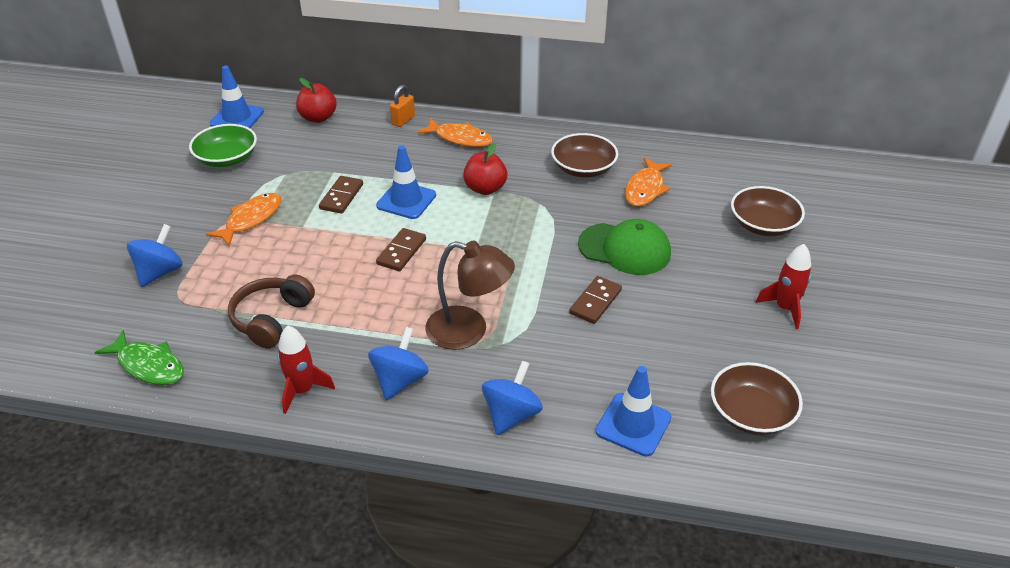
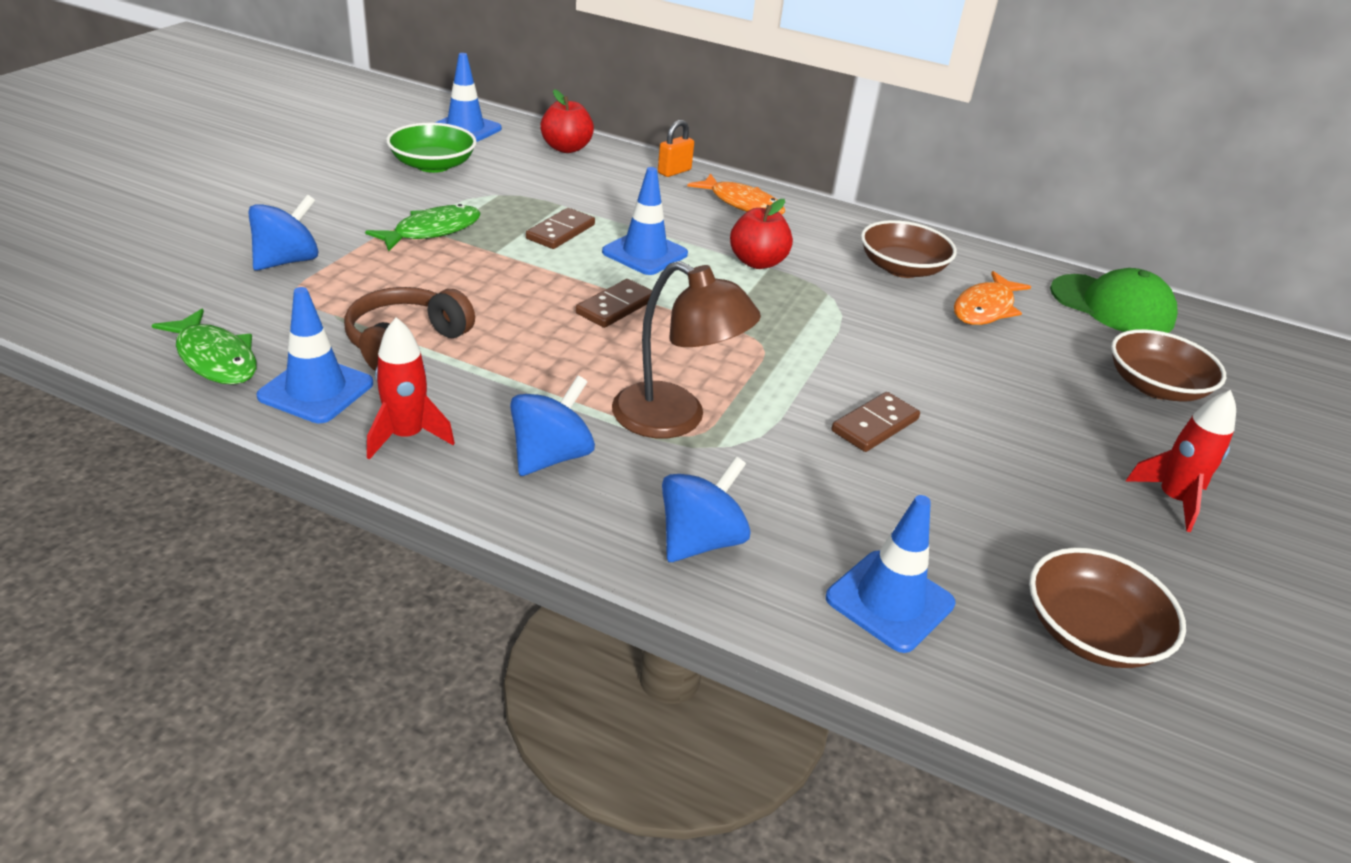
camera: 10 degrees right, 5 degrees down
(228, 372) = (316, 390): none -> blue traffic cone
(251, 219) = (432, 231): orange fish -> green fish
(624, 249) = (936, 371): green cap -> green cap (1112, 306)

